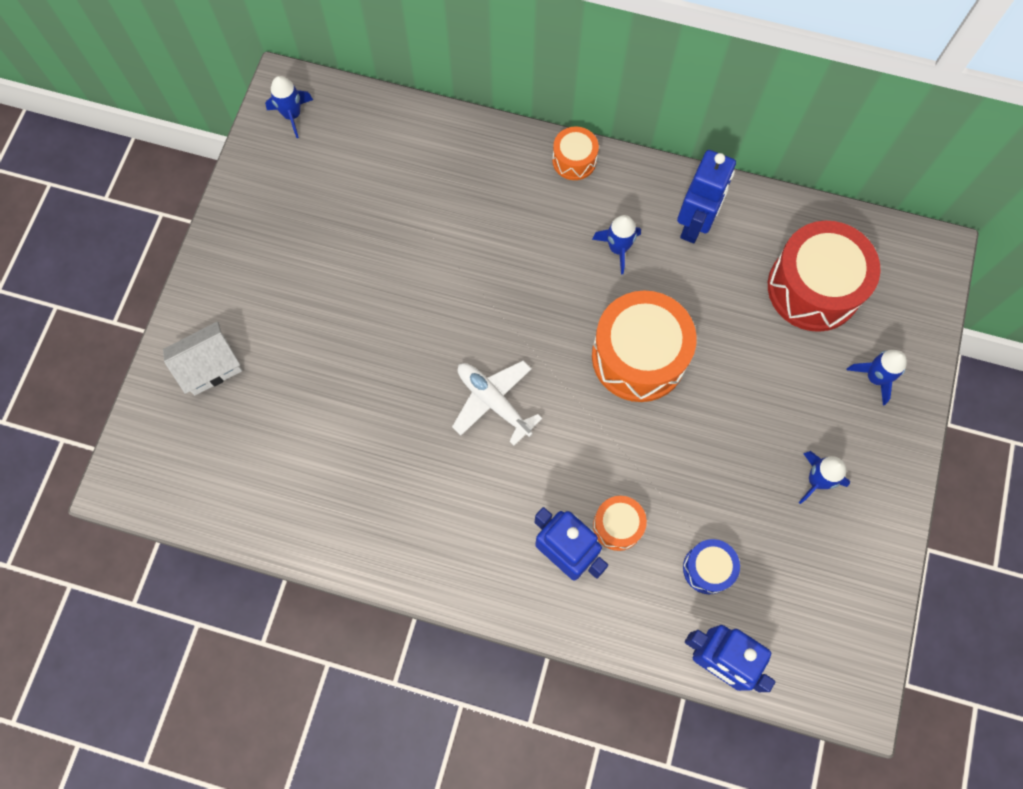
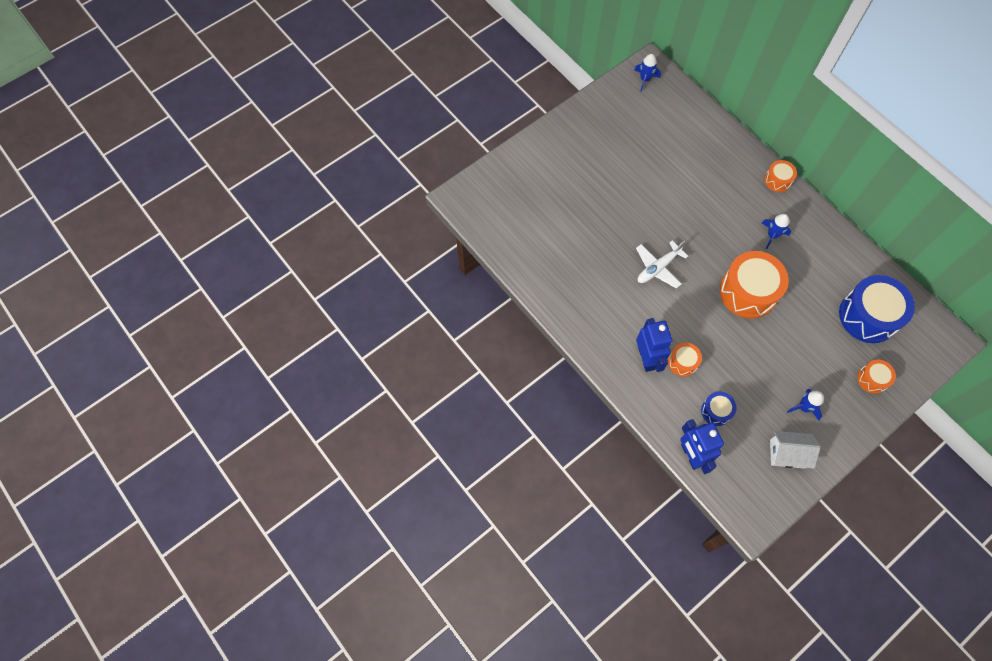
camera: 35 degrees right, 5 degrees down
(210, 366) = (530, 170): white house -> white house (787, 454)
(493, 401) = (658, 268): white plane -> white plane turned 120 degrees counterclockwise
(694, 224) = (822, 247): blue robot -> none
(813, 288) = (868, 316): red drum -> blue drum
(875, 377) = (872, 379): blue rocket -> orange drum

